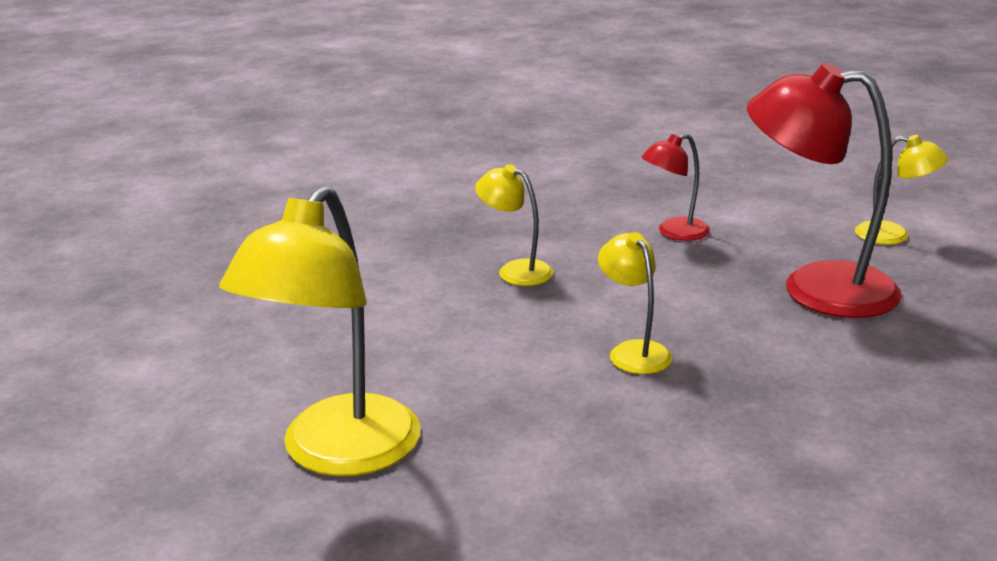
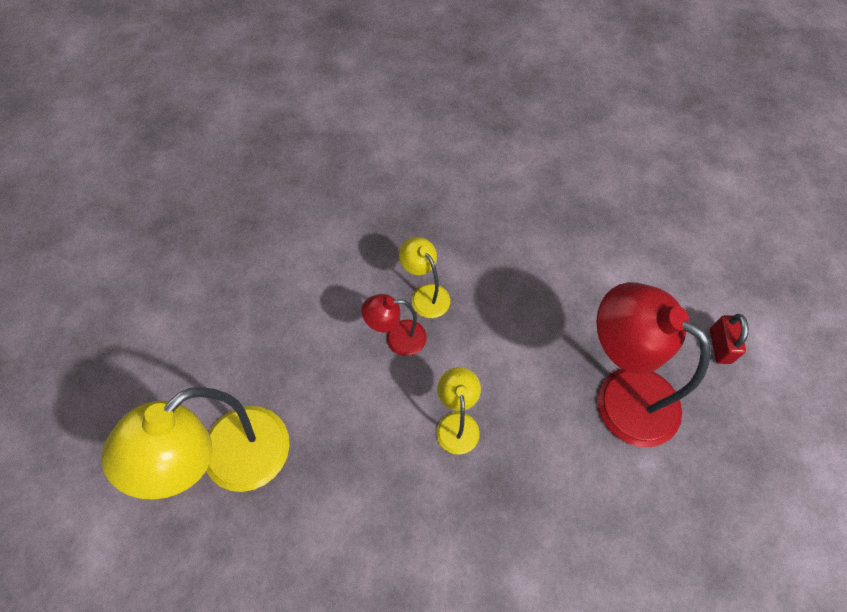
camera: 20 degrees right, 35 degrees up
(674, 232) = (558, 284): red lamp -> red lamp (397, 339)
(893, 235) = (720, 346): yellow lamp -> red padlock

